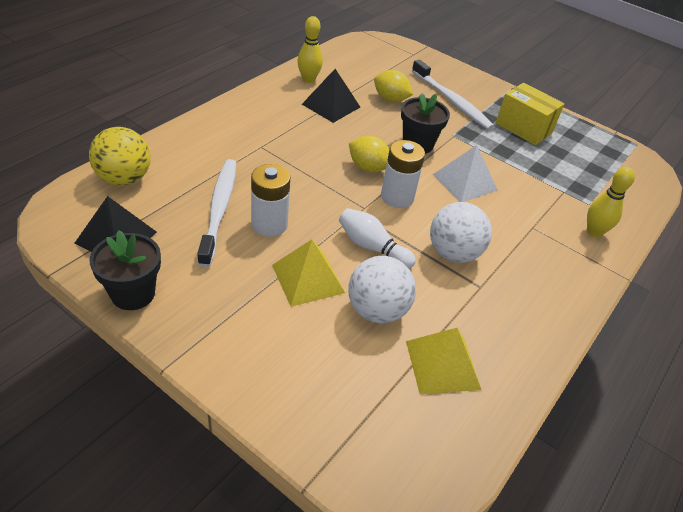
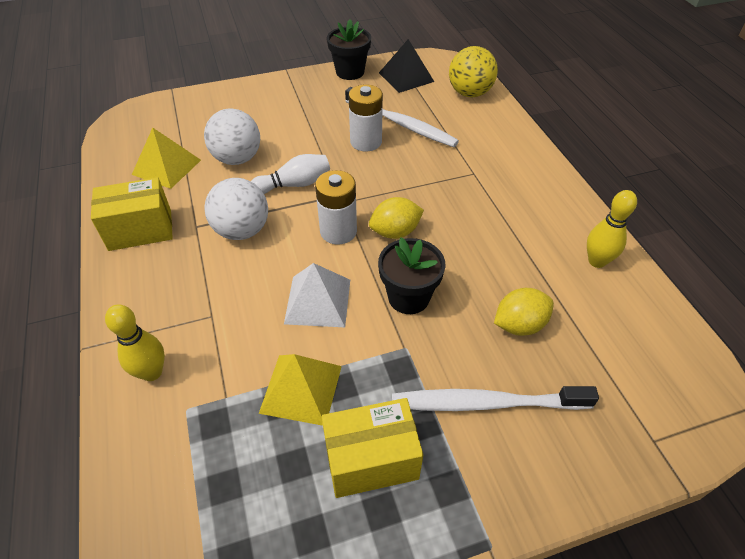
camera: 130 degrees right, 5 degrees up
(308, 278) = (296, 139): yellow pyramid -> yellow pyramid (301, 389)
(331, 105) = (527, 256): black pyramid -> none
(524, 323) = (140, 230): none -> yellow box

